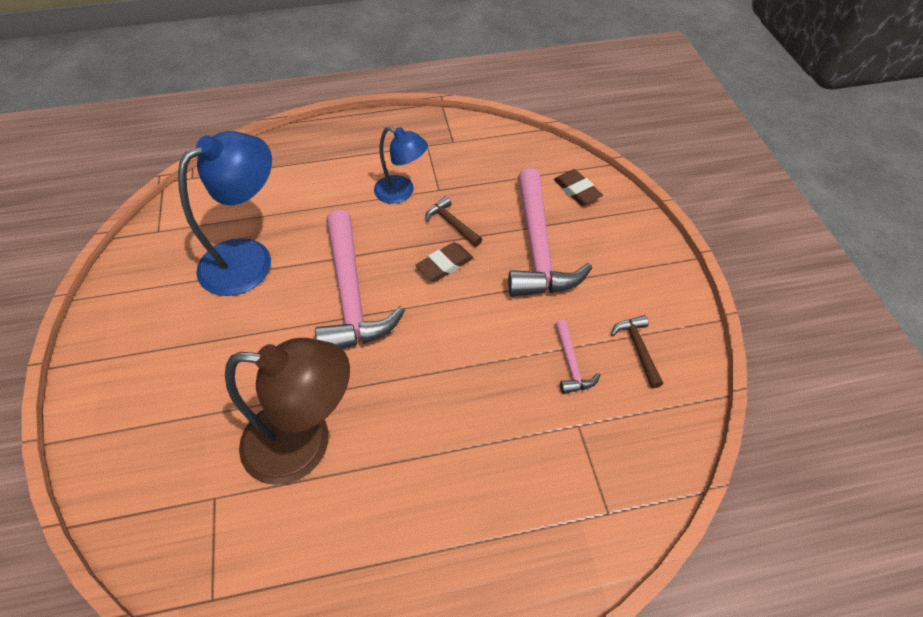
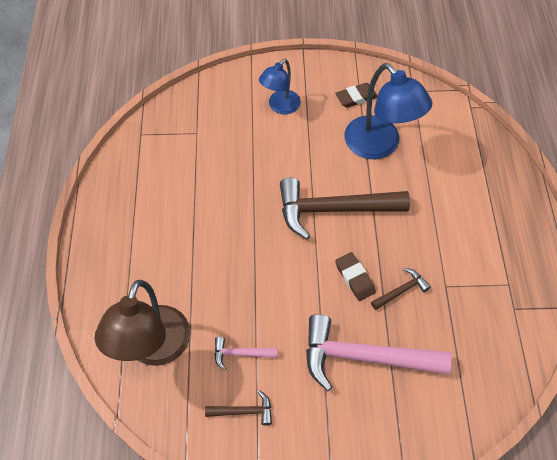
camera: 100 degrees right, 5 degrees up
(305, 443) = (219, 177): brown lamp -> brown lamp (153, 349)
(351, 295) = (333, 210): pink hammer -> brown hammer
(402, 192) = (443, 255): blue lamp -> blue lamp (280, 107)
(577, 190) = (436, 413): brown eraser -> brown eraser (356, 97)

